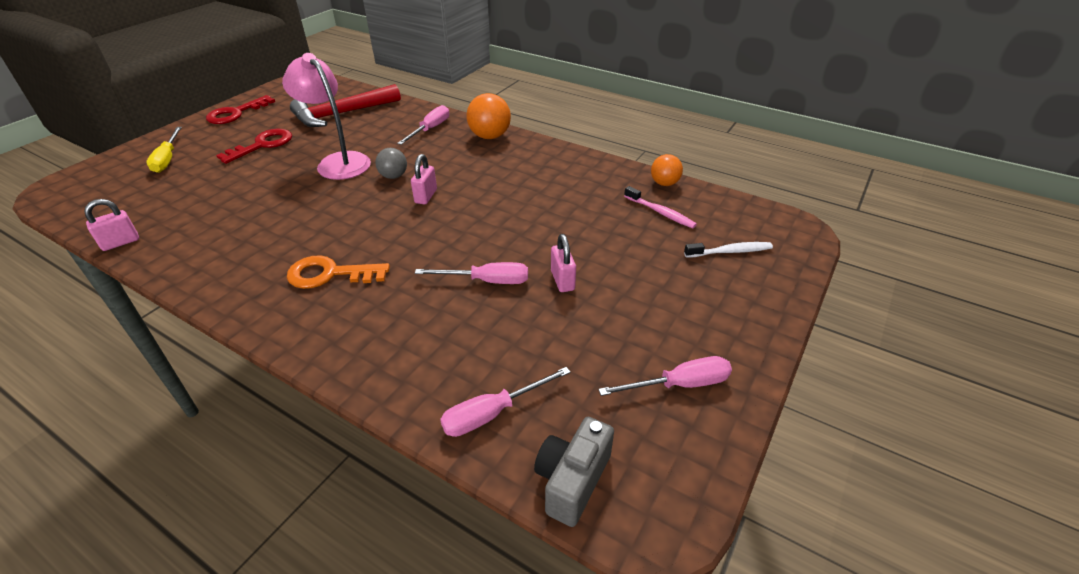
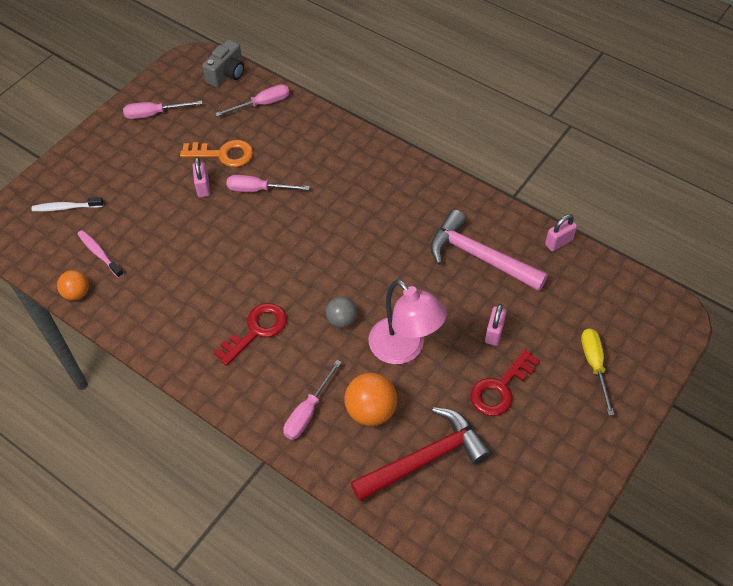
camera: 175 degrees left, 15 degrees up
(226, 226) = (479, 257): none -> pink hammer
(236, 113) = (568, 470): red key -> red key (256, 330)
(329, 274) = (375, 201): orange key -> orange key (223, 154)
(426, 196) = (307, 287): pink padlock -> pink padlock (494, 333)
(490, 136) = (237, 390): orange ball -> orange ball (371, 410)

